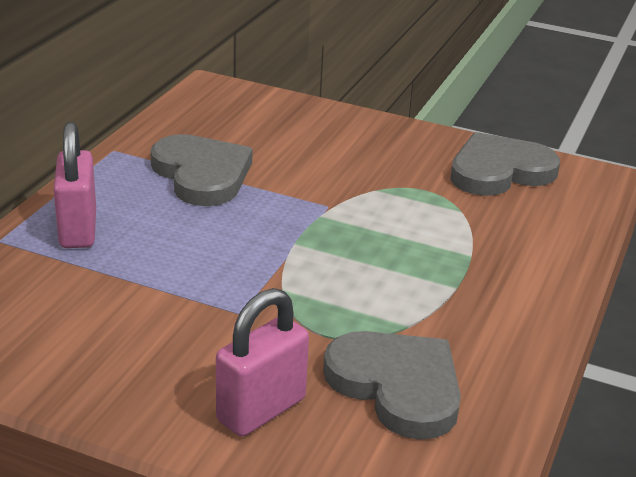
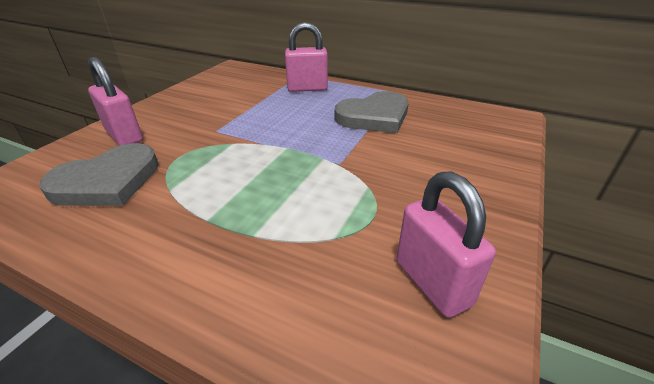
camera: 95 degrees right, 5 degrees up
(499, 171) = (432, 282): grey heart -> pink padlock

